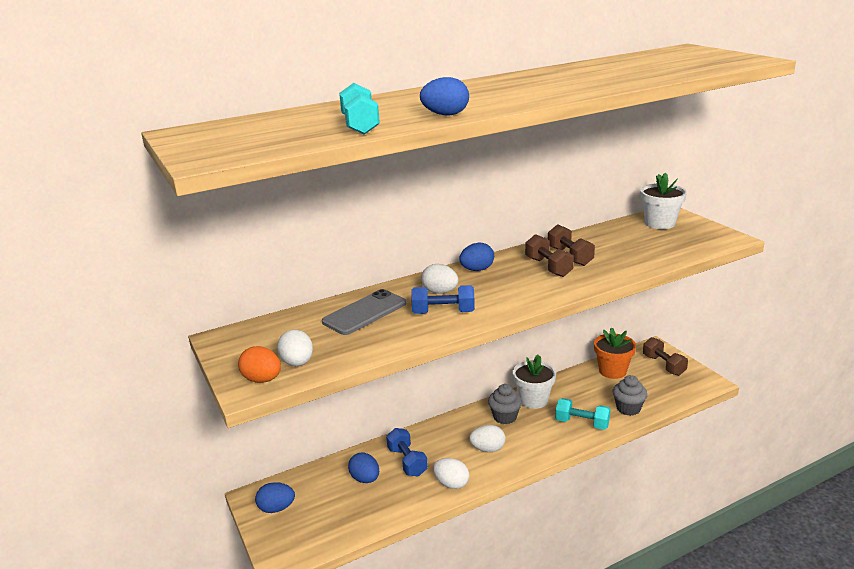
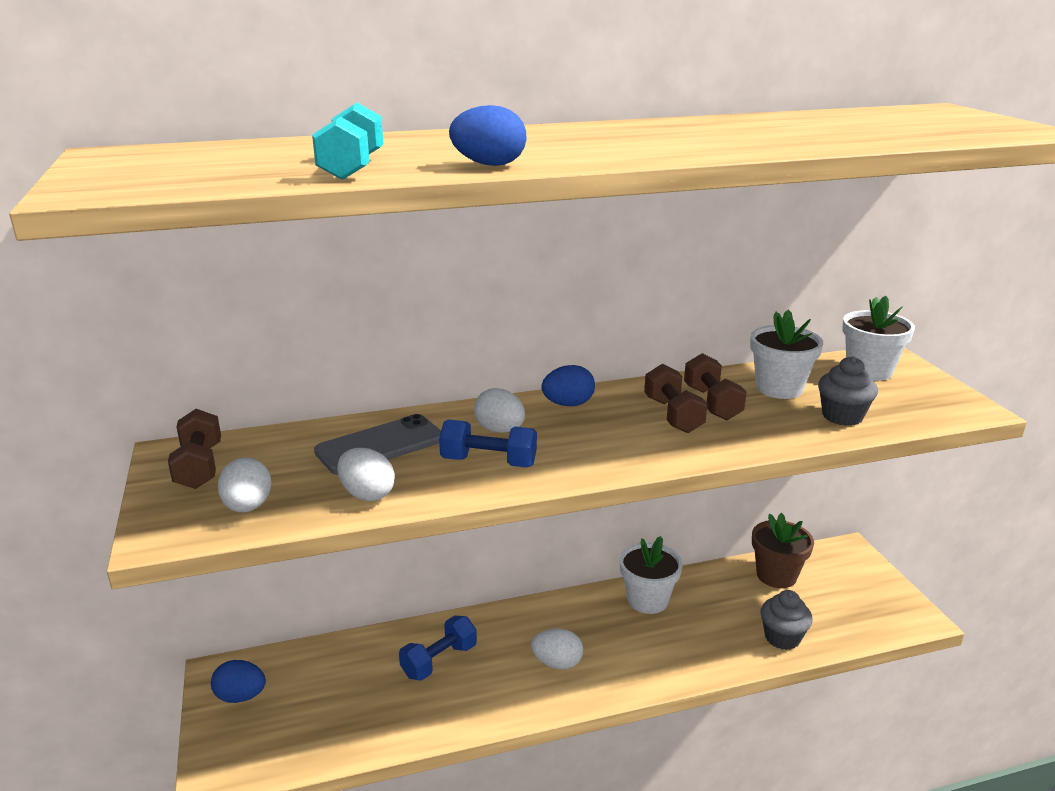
camera: 10 degrees right, 0 degrees up
(262, 380) = (187, 524): orange egg -> none
(365, 479) = (373, 676): blue egg -> none
(407, 461) = (439, 661): blue dumbbell -> blue dumbbell turned 60 degrees clockwise
(451, 484) = (487, 707): white egg -> white egg (367, 494)
(505, 417) = (598, 618): grey cupcake -> grey cupcake (842, 416)
(582, 423) = (706, 648): turquoise dumbbell -> none
(608, 241) = (779, 388): none -> white flower pot
(612, 371) = (776, 575): orange flower pot -> brown flower pot
(663, 365) = (855, 579): brown dumbbell -> brown dumbbell (199, 466)

